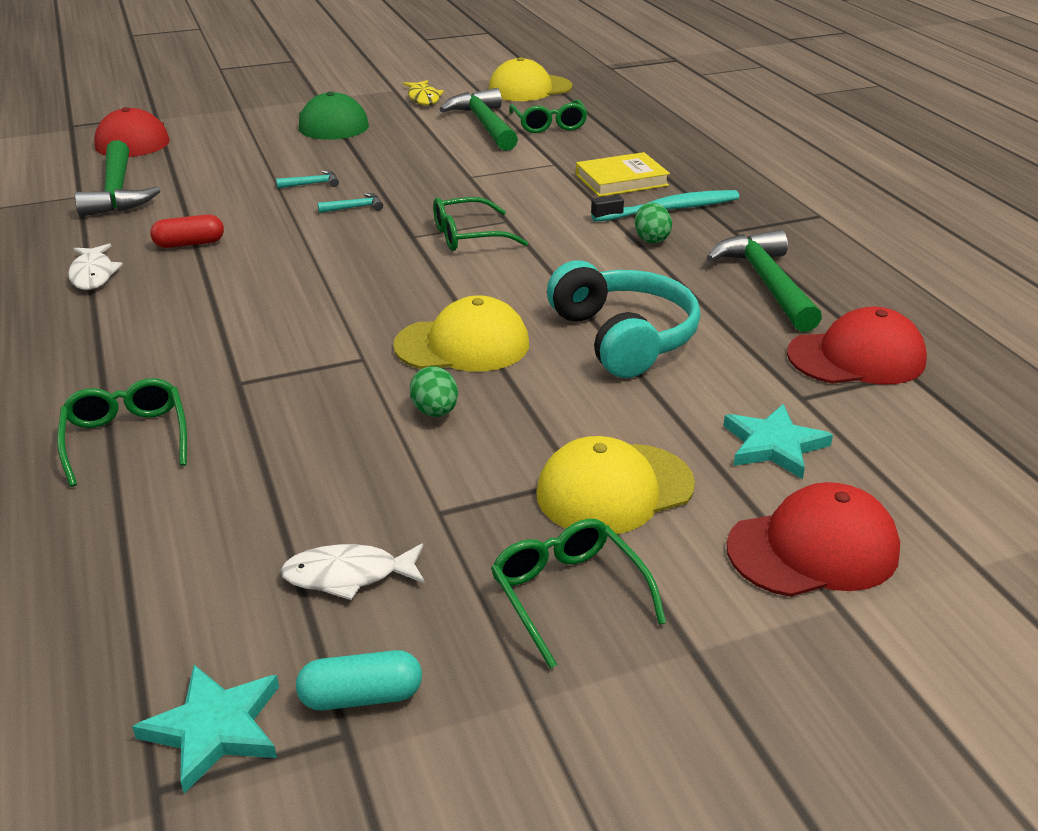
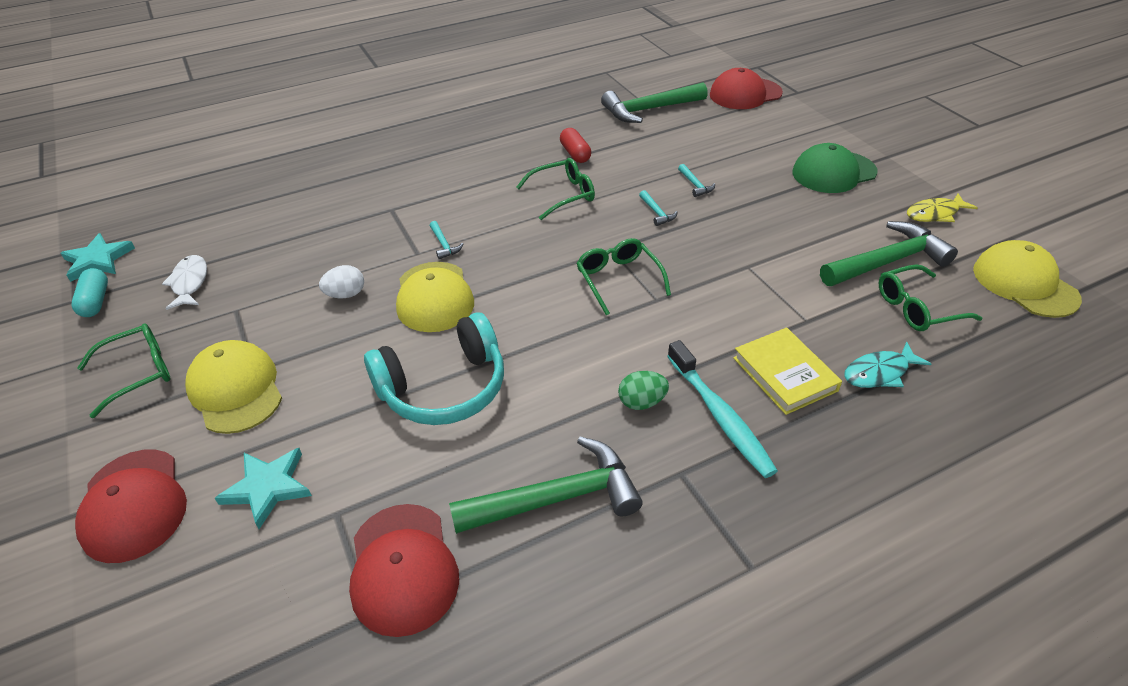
camera: 85 degrees right, 10 degrees up
(93, 274) = (525, 130): white fish -> none
(126, 438) = (336, 184): green glasses -> green glasses (563, 195)
(352, 339) = (444, 245): none -> turquoise hammer
(435, 412) = (346, 294): green egg -> white egg
(623, 148) = (879, 373): none -> turquoise fish

